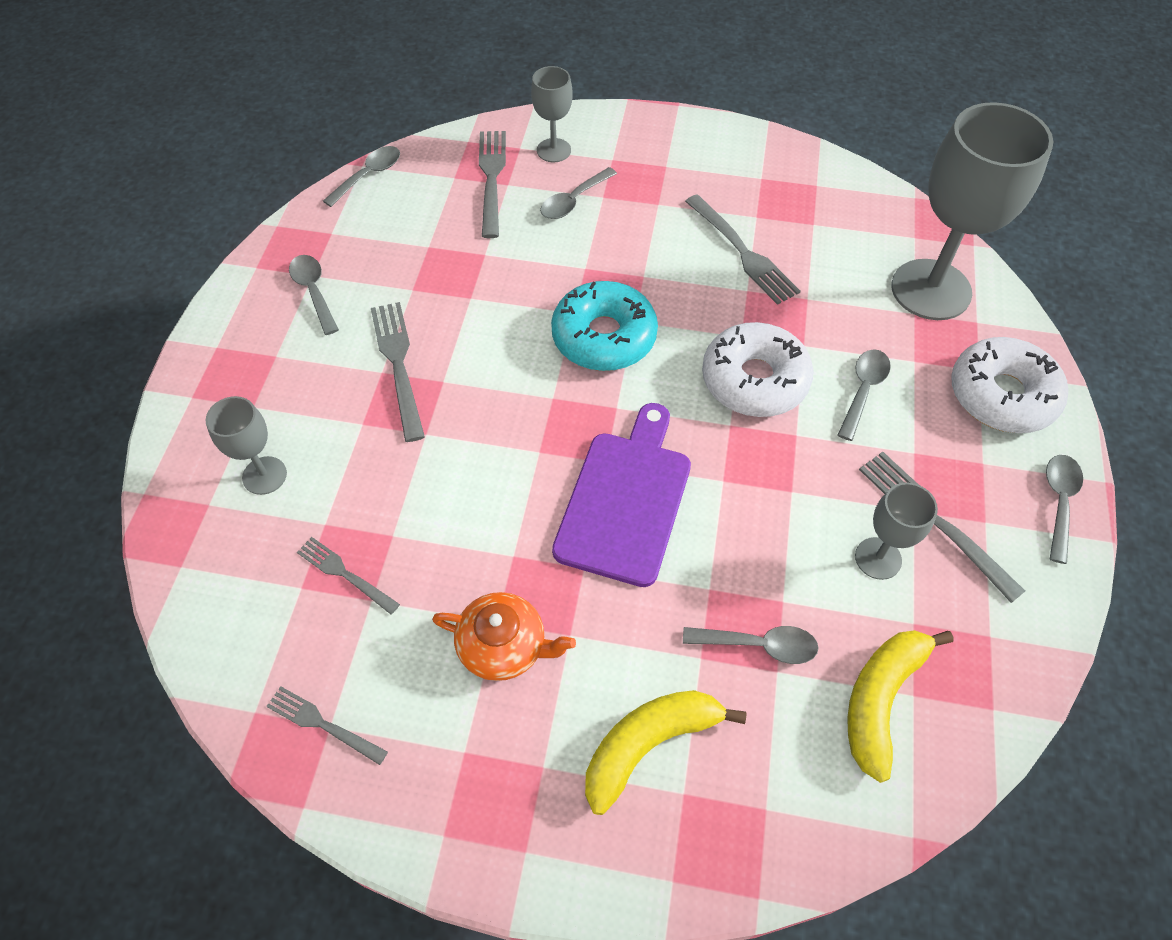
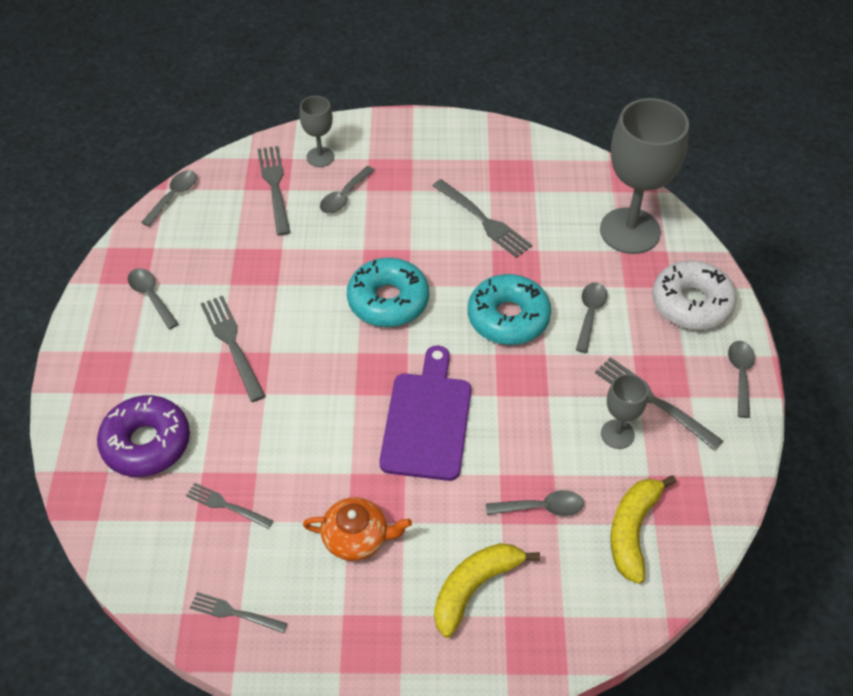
camera: 10 degrees left, 5 degrees down
(264, 475) = (146, 443): grey goblet -> purple donut
(754, 380) = (508, 318): white donut -> turquoise donut

